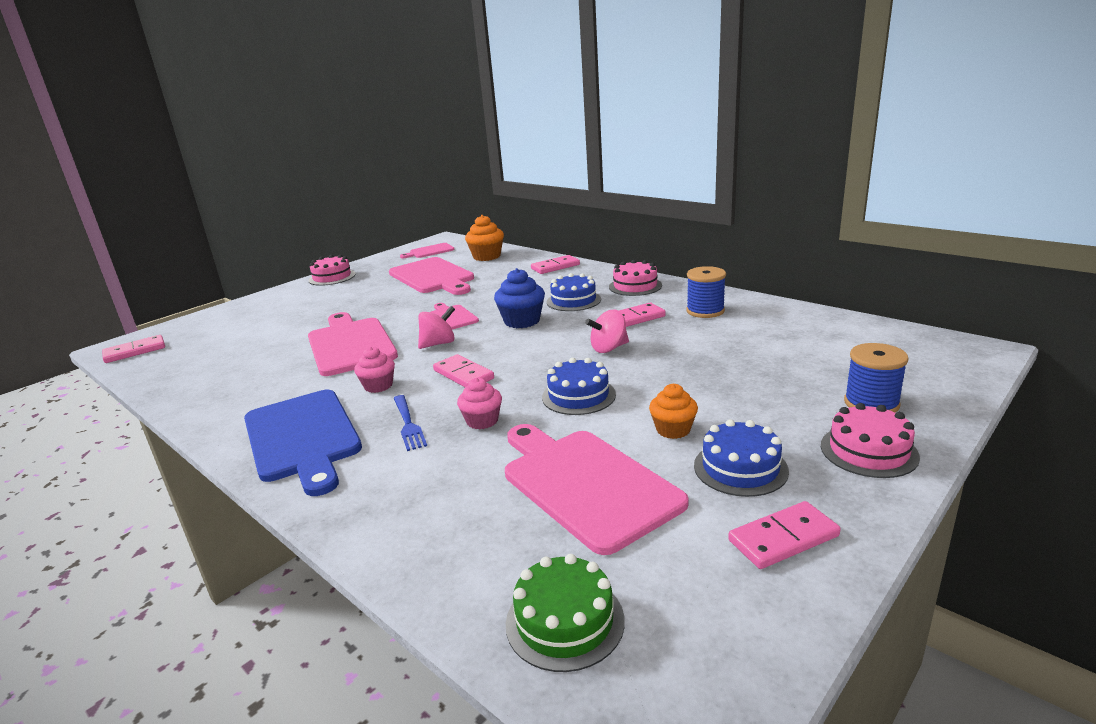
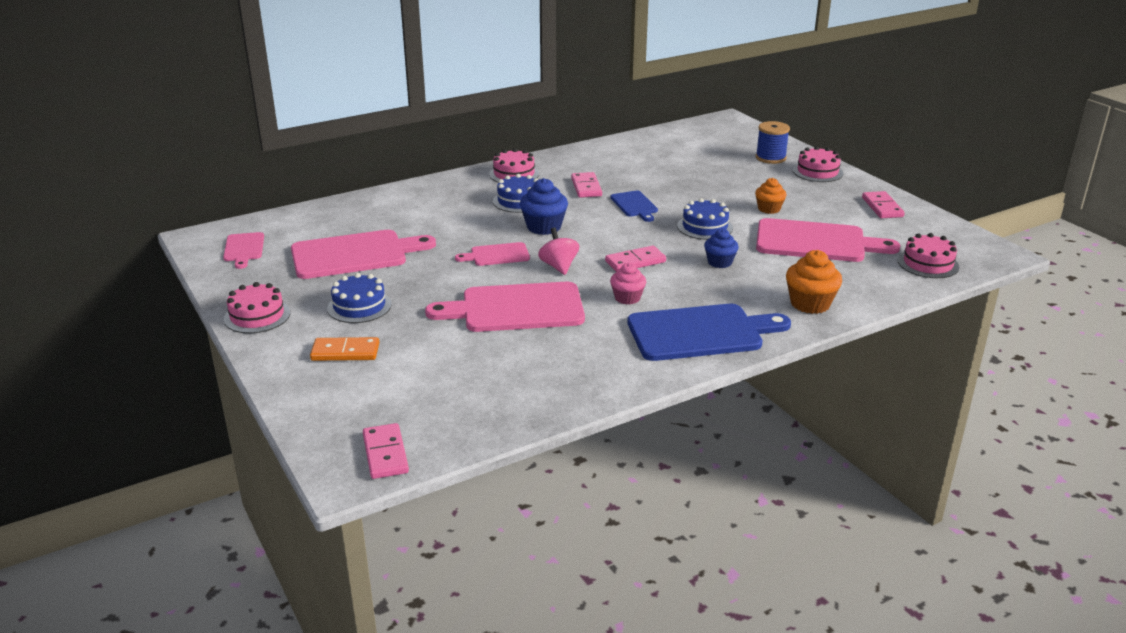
camera: 75 degrees left, 5 degrees up
(279, 309) = (345, 352): none -> orange domino
(408, 424) = (706, 289): blue fork -> none
(482, 421) = (719, 262): pink cupcake -> blue cupcake
(487, 256) = (323, 220): orange cupcake -> orange cupcake (810, 304)
(555, 267) = (413, 194): pink domino -> none
(564, 621) = (928, 264): green cake -> pink cake
(585, 484) = (816, 242): pink cutting board -> pink cutting board turned 150 degrees counterclockwise
(609, 348) = (635, 205): pink spinning top -> blue cutting board
(705, 311) = (597, 163): blue spool -> none
(740, 468) = (819, 202): blue cake -> blue cake (359, 306)

